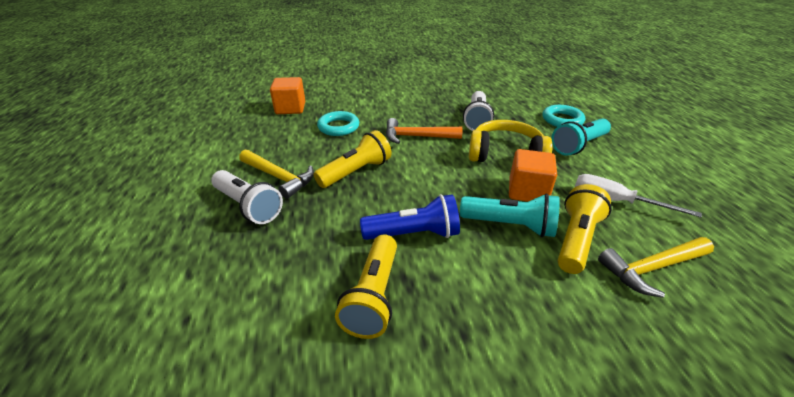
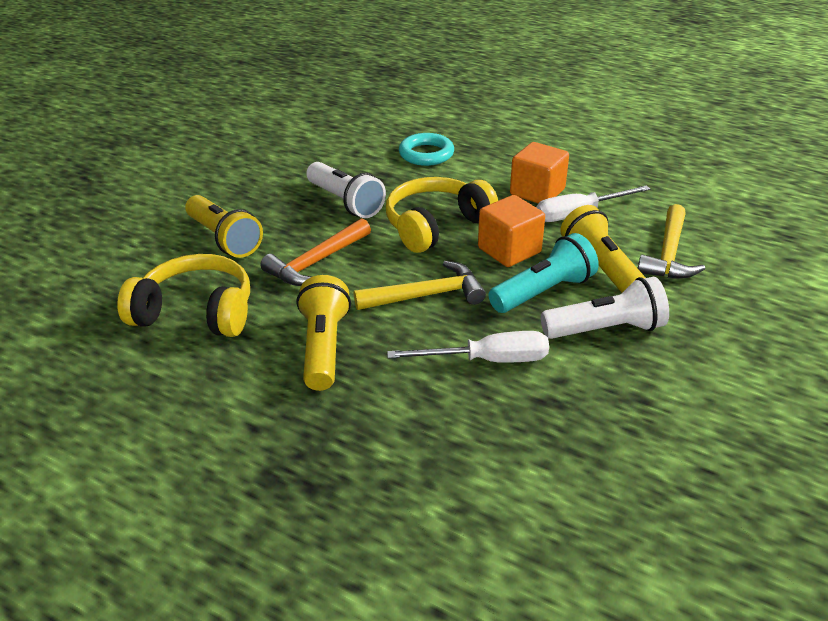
camera: 50 degrees left, 0 degrees up
(248, 206) = (275, 477): white flashlight -> white flashlight (605, 329)
(279, 177) = (245, 420): yellow hammer -> yellow hammer (427, 295)
(290, 108) = (66, 333): orange cube -> orange cube (537, 192)
(338, 127) = (196, 312): turquoise ring -> yellow headphones
(373, 296) = (546, 435): yellow flashlight -> yellow flashlight (224, 239)
(414, 234) = (487, 360): blue flashlight -> white screwdriver
(578, 145) = (480, 175): turquoise flashlight -> none

